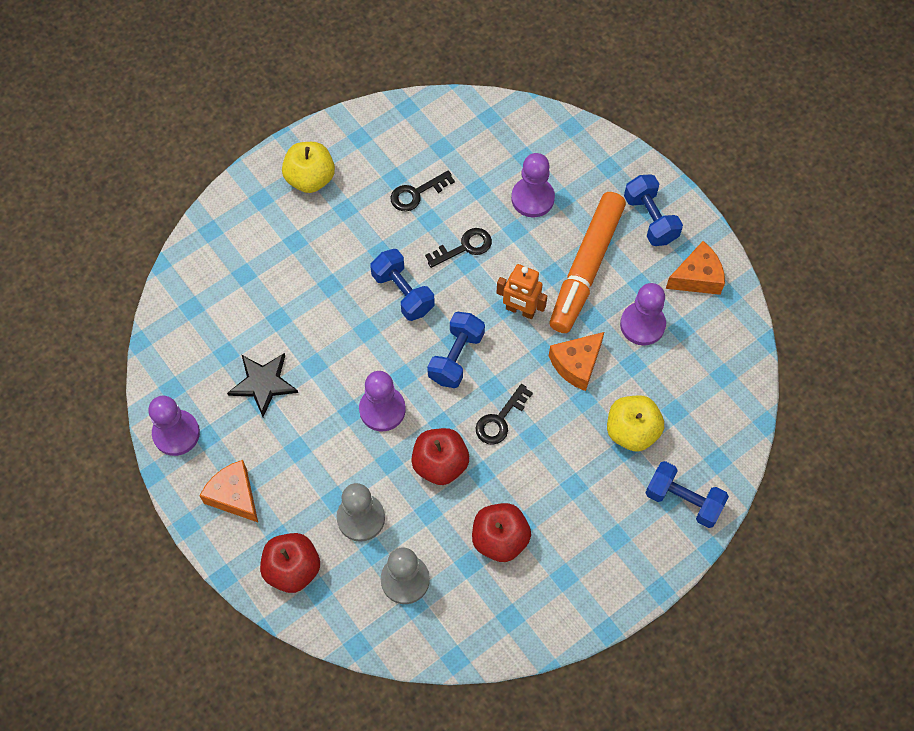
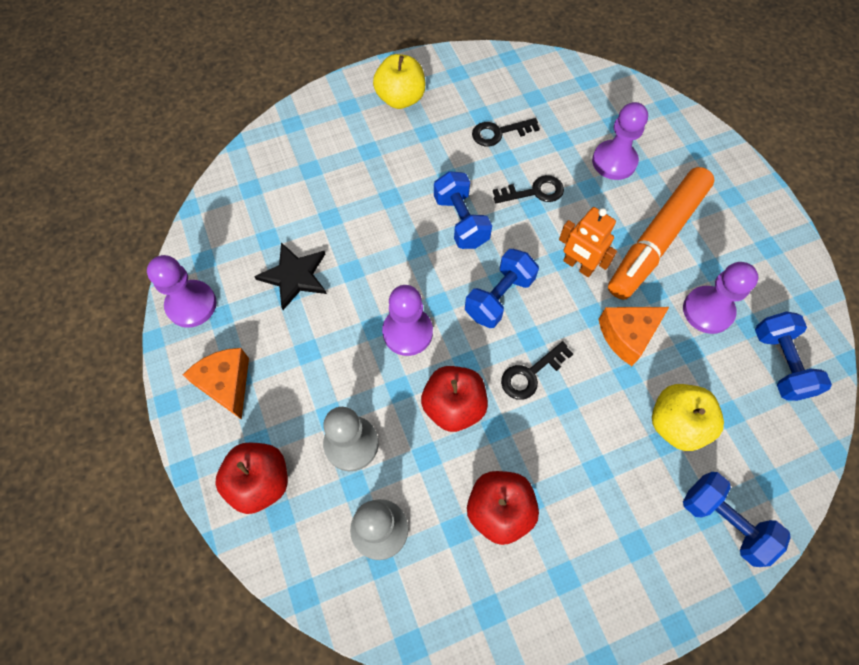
camera: 15 degrees right, 0 degrees up
(650, 219) = (733, 207): blue dumbbell -> blue dumbbell (780, 363)
(697, 277) = (776, 276): orange cheese -> none

